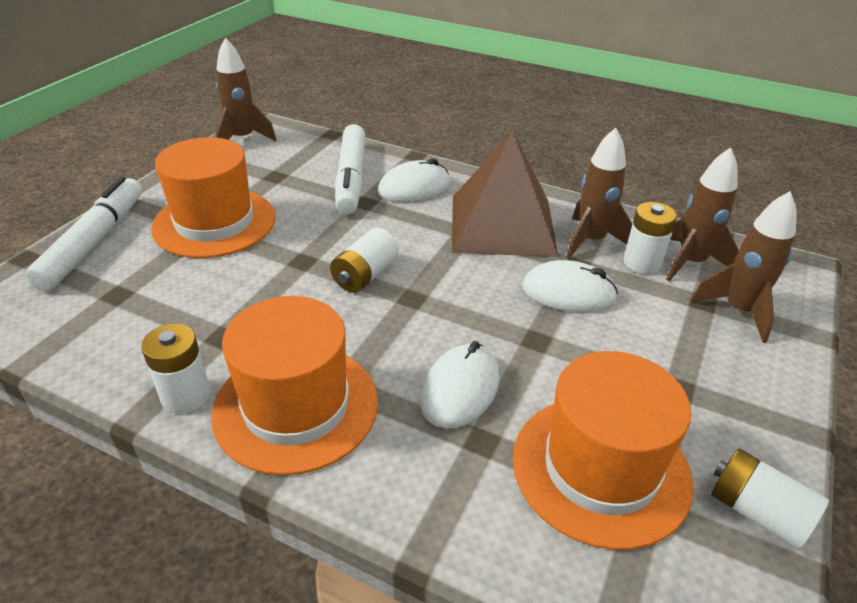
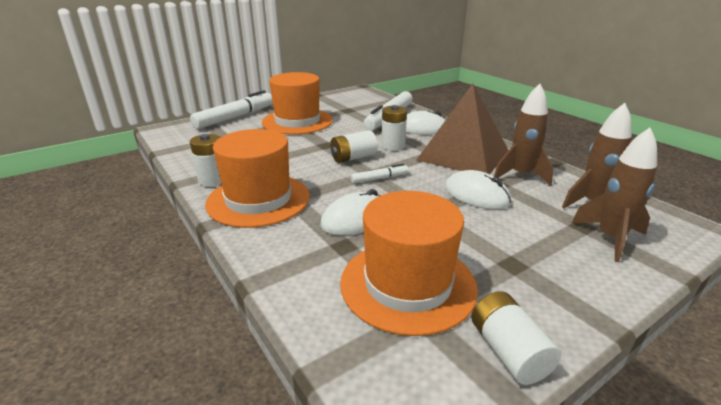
camera: 30 degrees right, 10 degrees down
(243, 139) = (346, 93): brown rocket -> none
(432, 304) = (379, 178): none -> white marker
(642, 262) = (550, 194): white battery -> white battery (393, 146)

